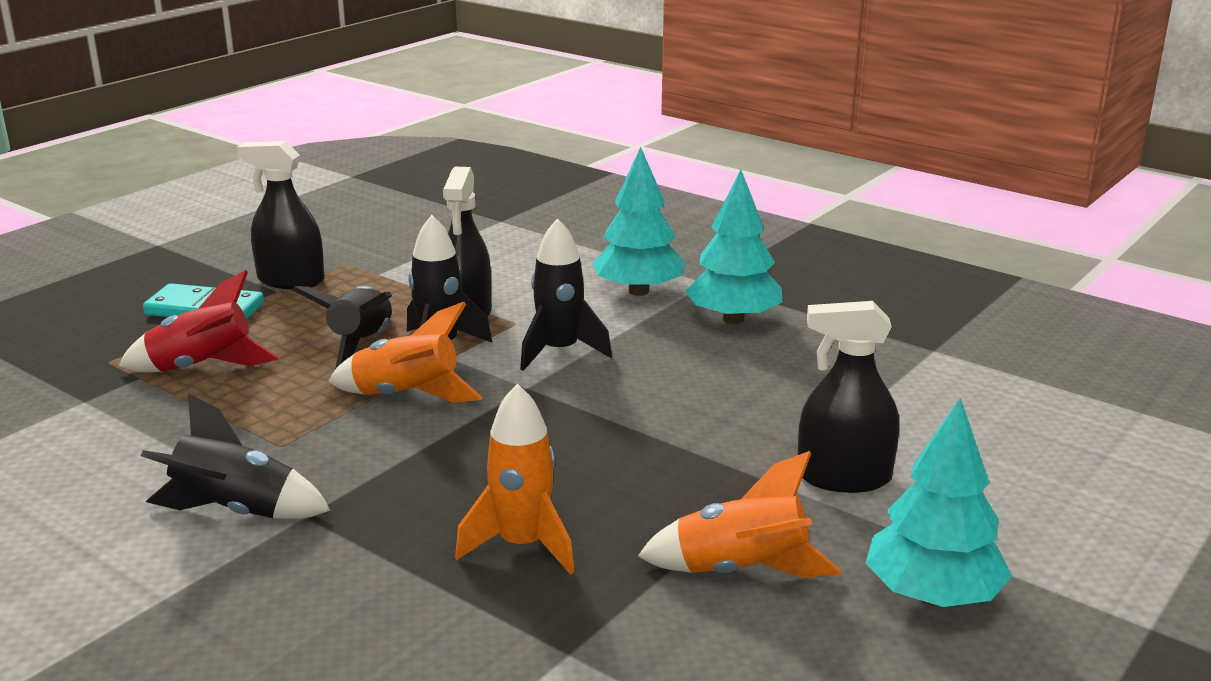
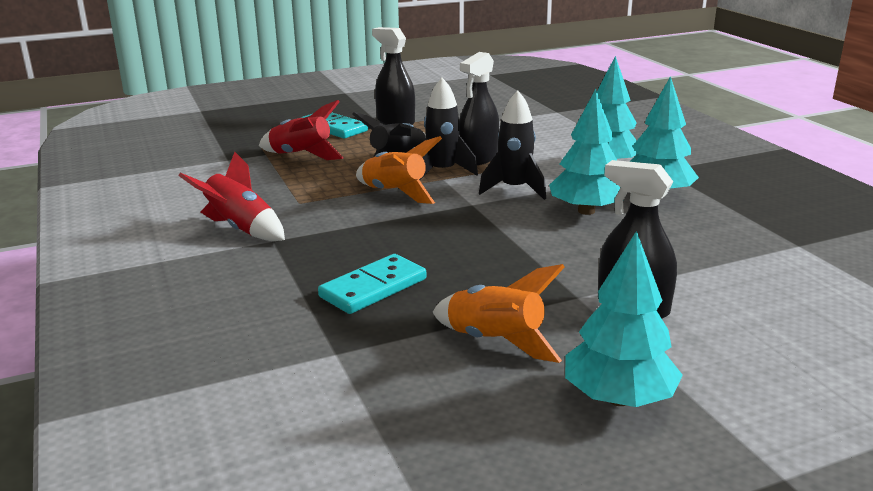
camera: 30 degrees right, 0 degrees up
(236, 511) = (240, 229): black rocket -> red rocket
(522, 545) = (373, 288): orange rocket -> turquoise domino
(676, 362) = (586, 211): none -> turquoise tree

